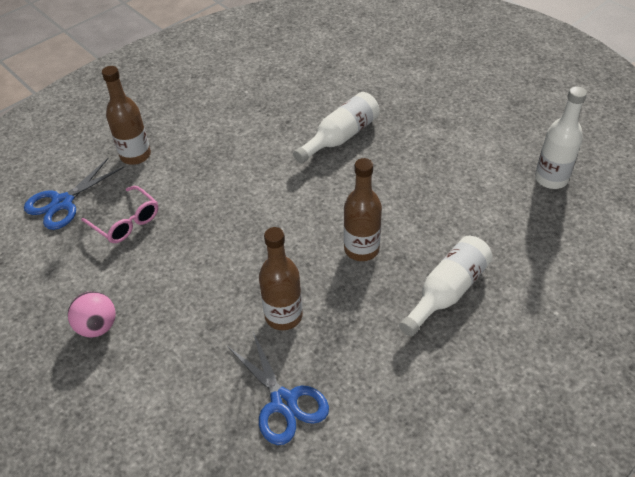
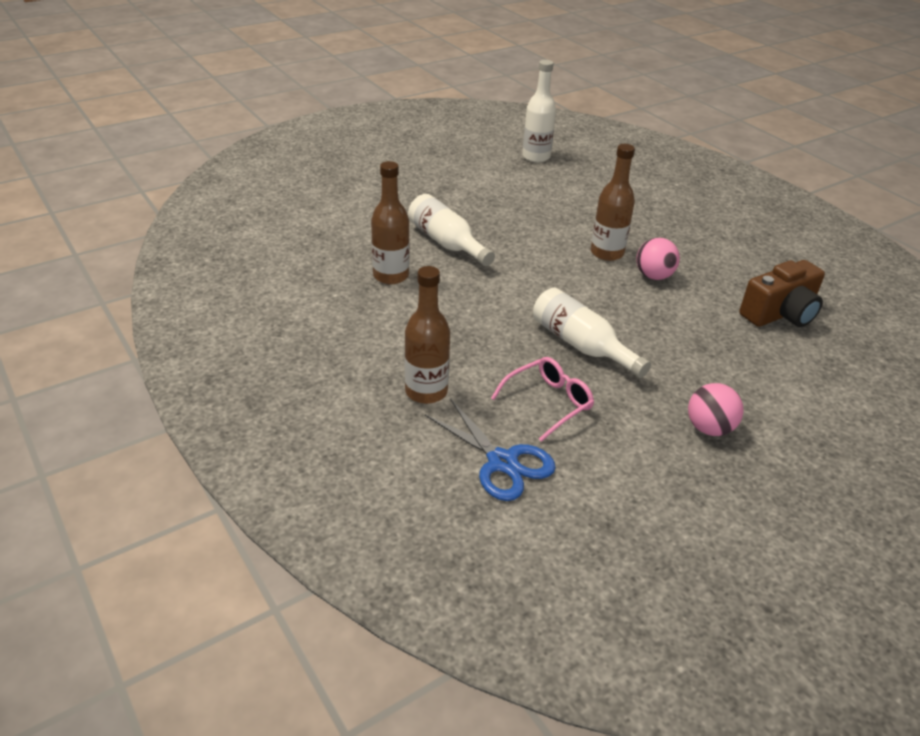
camera: 85 degrees left, 10 degrees down
(283, 316) = (687, 304): brown bottle -> brown bottle (391, 276)
(283, 402) = (780, 314): blue scissors -> brown camera
(328, 288) = (653, 276): none -> pink ball
(447, 291) = (657, 221): white bottle -> white bottle (581, 345)

